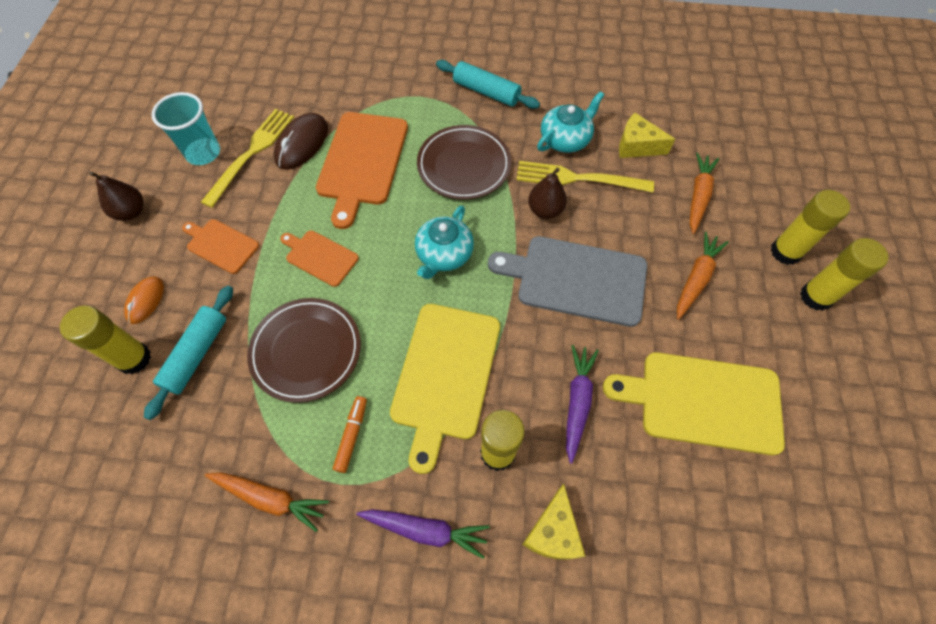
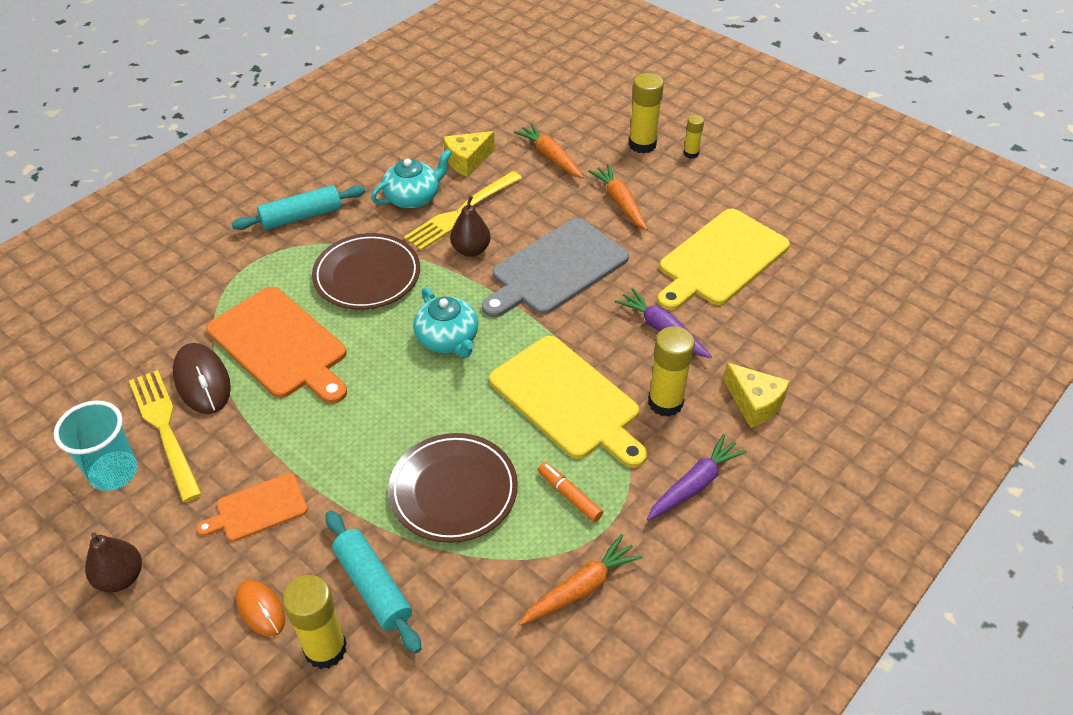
camera: 55 degrees left, 15 degrees down
(320, 257) = (358, 431): orange cutting board -> none
(565, 139) = (413, 197): turquoise teapot -> turquoise teapot turned 60 degrees clockwise
(816, 296) = (691, 153): yellow glue stick -> yellow glue stick, size x0.55

